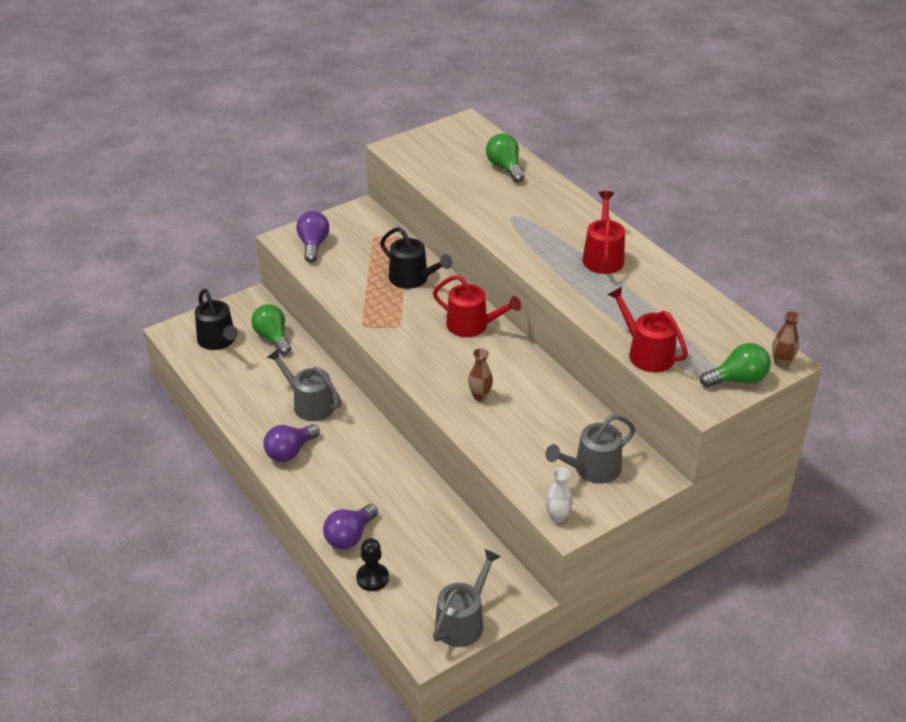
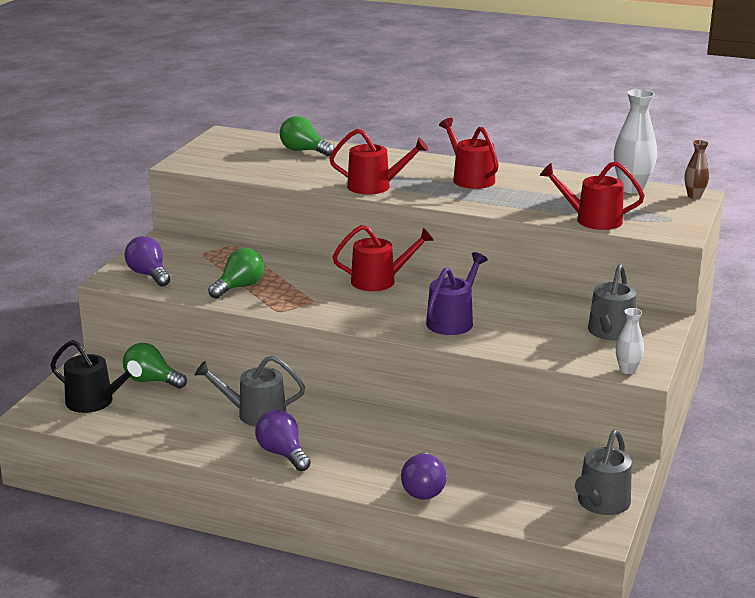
camera: 35 degrees left, 15 degrees down
(290, 452) = (282, 454): purple light bulb -> purple light bulb turned 135 degrees clockwise
(372, 578) = (483, 508): black pawn -> none
(412, 279) = (280, 268): black watering can -> none
(463, 622) = (601, 503): grey watering can -> grey watering can turned 150 degrees counterclockwise
(480, 396) = (453, 321): brown vase -> purple watering can
(512, 235) = (374, 186): none -> red watering can
(733, 329) = (632, 189): none -> white vase
(738, 379) = (680, 213): green light bulb -> green light bulb (239, 287)

